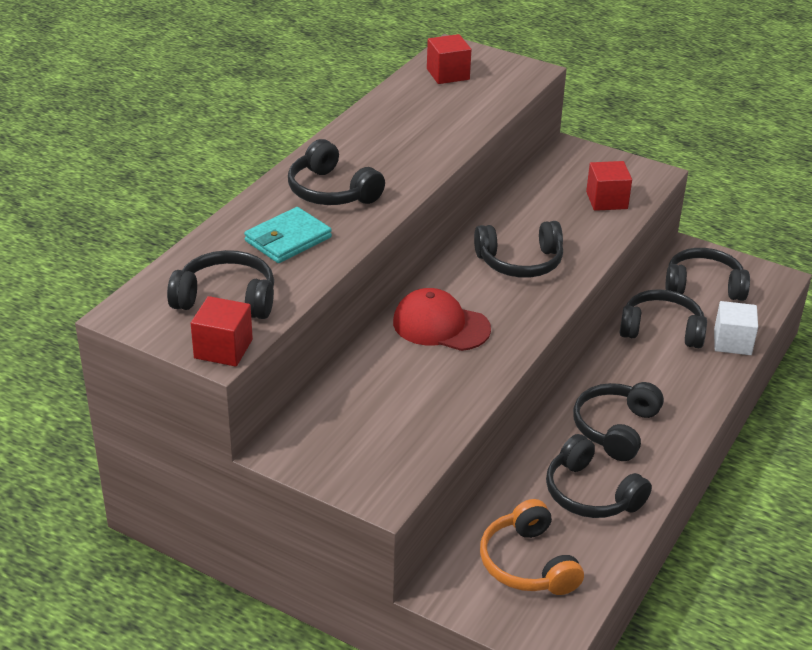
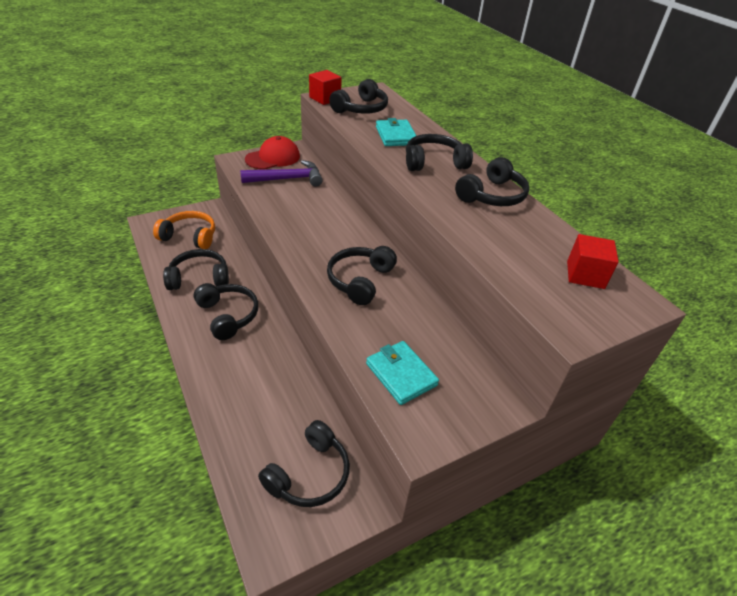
camera: 120 degrees right, 5 degrees up
(381, 410) = (287, 179): none -> purple hammer
(440, 325) = (329, 221): red cap -> red cap (273, 158)
(606, 200) = (401, 374): red cube -> turquoise wallet
(661, 330) = (285, 402): black headphones -> black headphones (492, 196)
(732, 342) = (232, 437): white cube -> none

